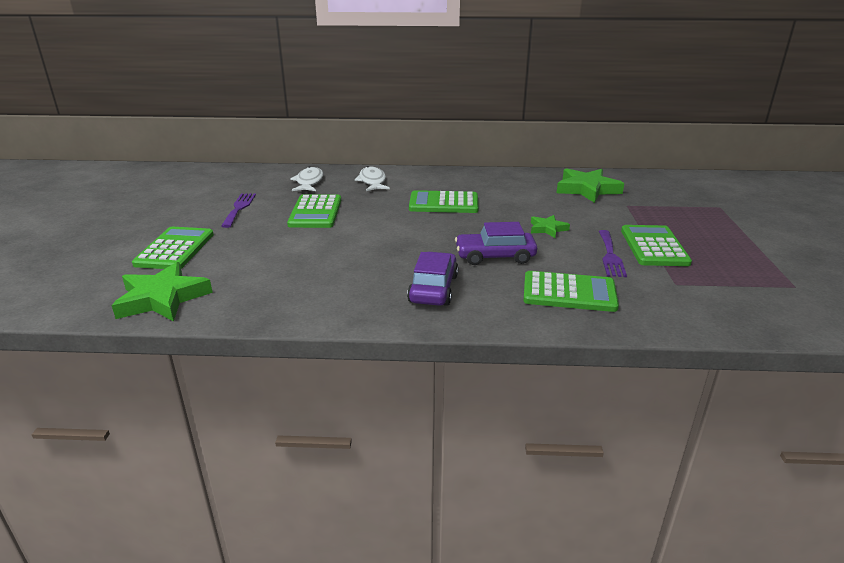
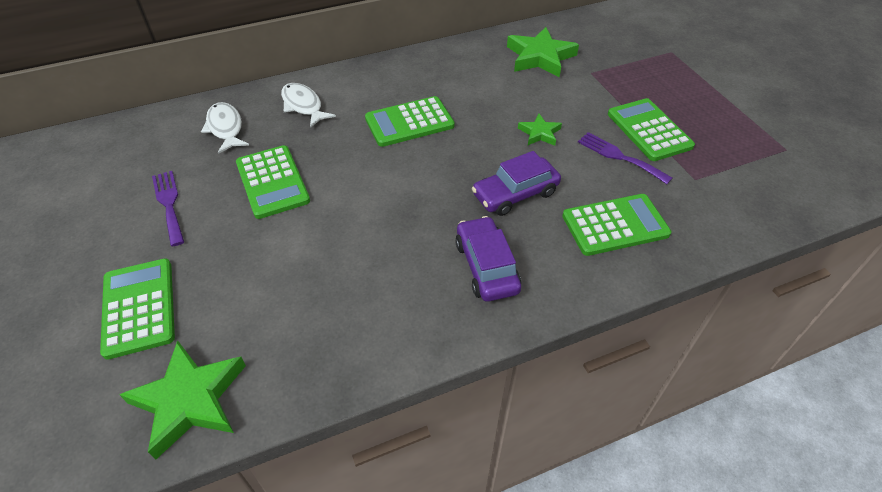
camera: 25 degrees left, 20 degrees up
(610, 256) = (619, 156): purple fork -> purple fork turned 150 degrees clockwise

